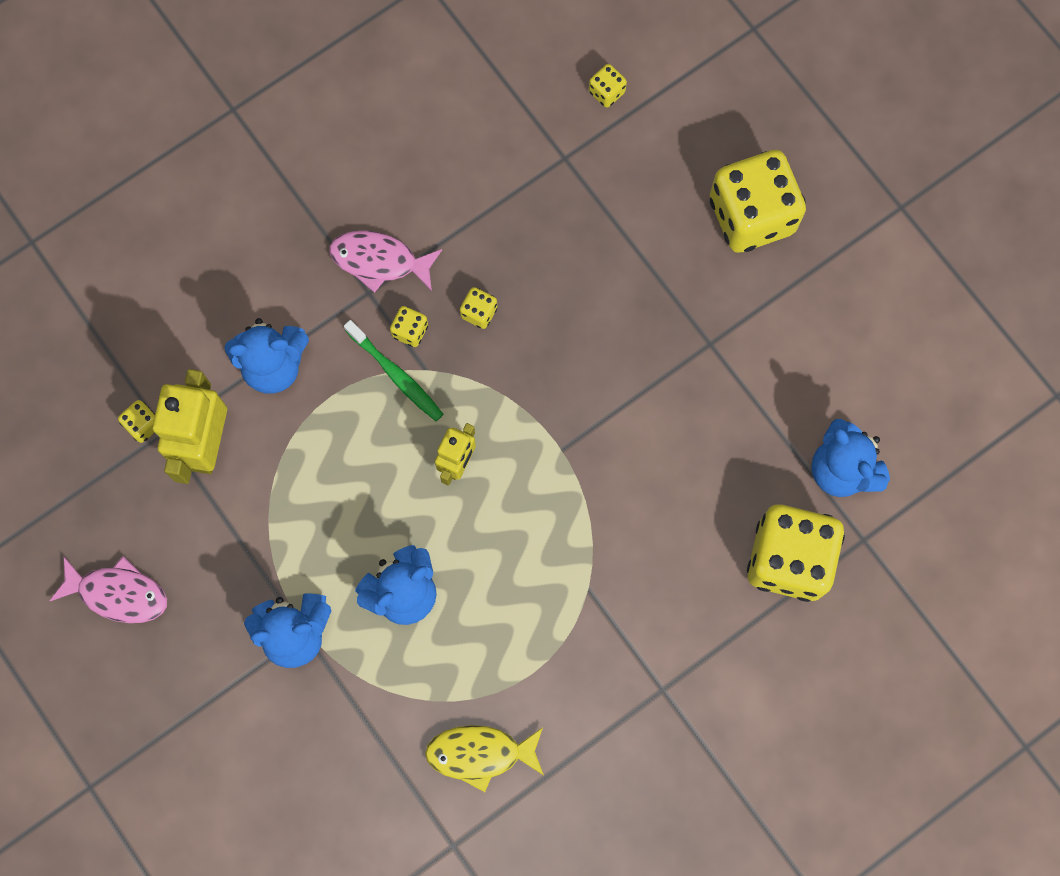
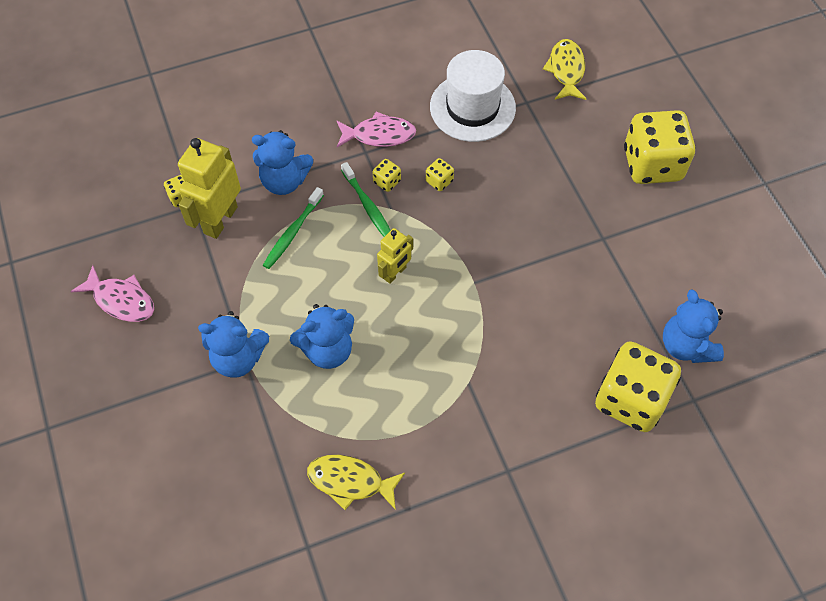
camera: 15 degrees right, 15 degrees down
(308, 438) = (293, 232): none -> green toothbrush
(379, 261) = (379, 135): pink fish -> pink fish turned 150 degrees clockwise
(494, 185) = (472, 107): none -> white hat
(606, 92) = (566, 70): yellow dice -> yellow fish

